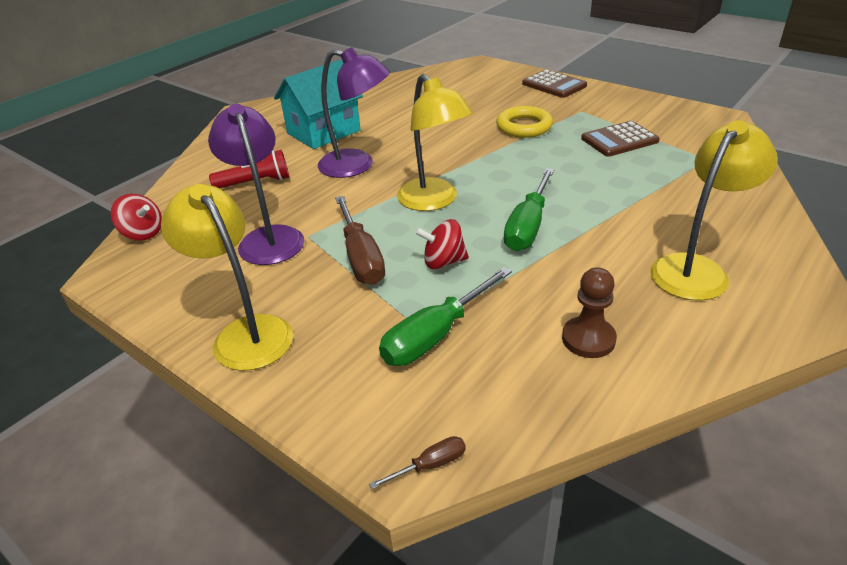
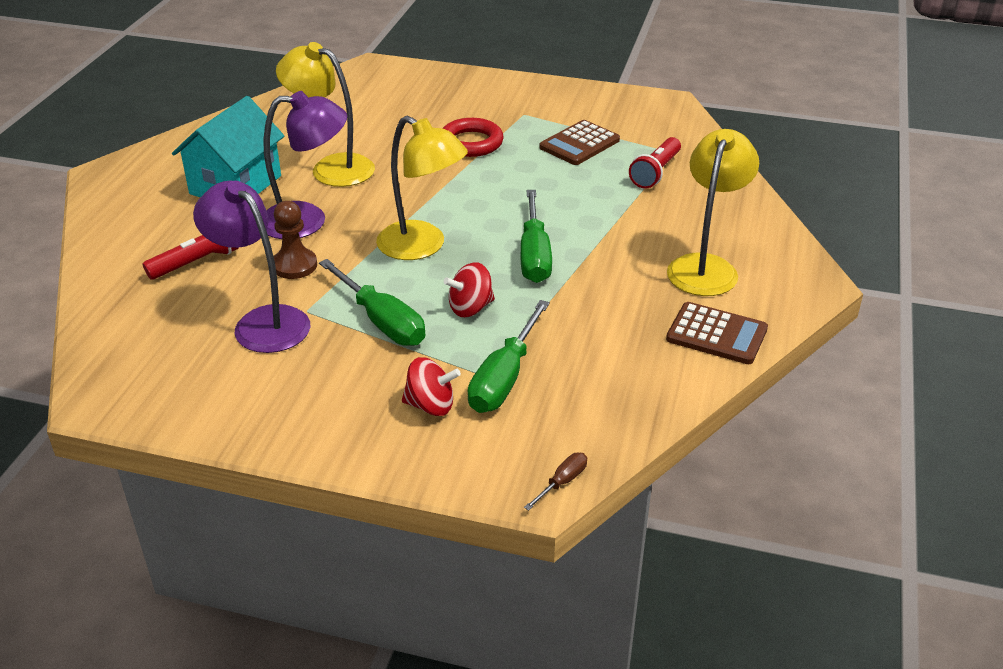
camera: 25 degrees left, 0 degrees up
(143, 233) = (101, 348): red spinning top -> red spinning top (430, 405)
(245, 333) = (312, 421): yellow lamp -> yellow lamp (332, 167)
(361, 257) = (382, 321): brown screwdriver -> green screwdriver
(524, 127) = (471, 143): yellow ring -> red ring
(554, 85) = (477, 84): brown calculator -> brown calculator (716, 334)
(588, 339) = (641, 349): brown pawn -> brown pawn (294, 265)
(681, 173) = (655, 172): none -> red flashlight

